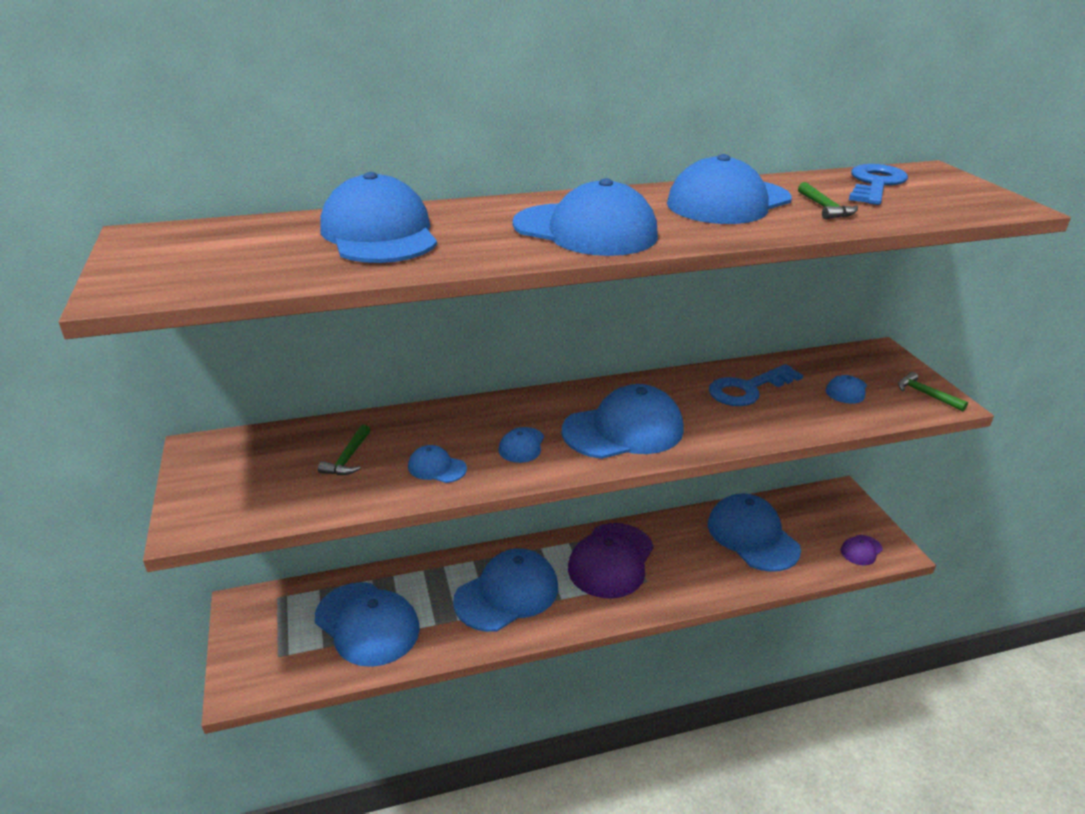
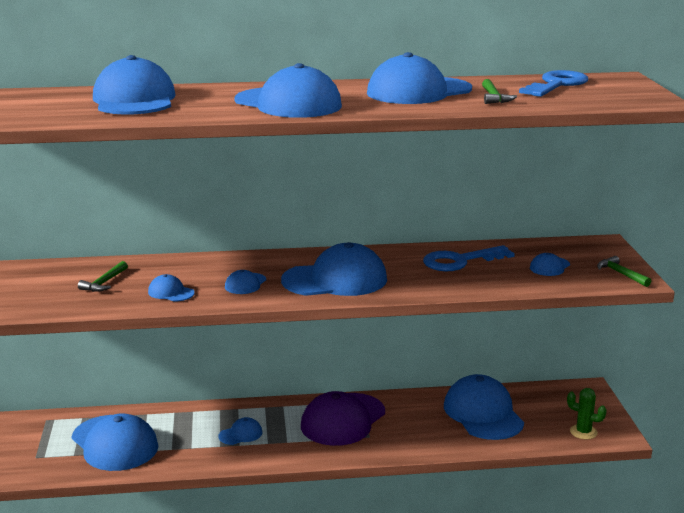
camera: 10 degrees right, 10 degrees down
(507, 594) = (241, 434): blue cap -> blue cap, size x0.45
(861, 550) = (583, 432): purple cap -> green cactus

